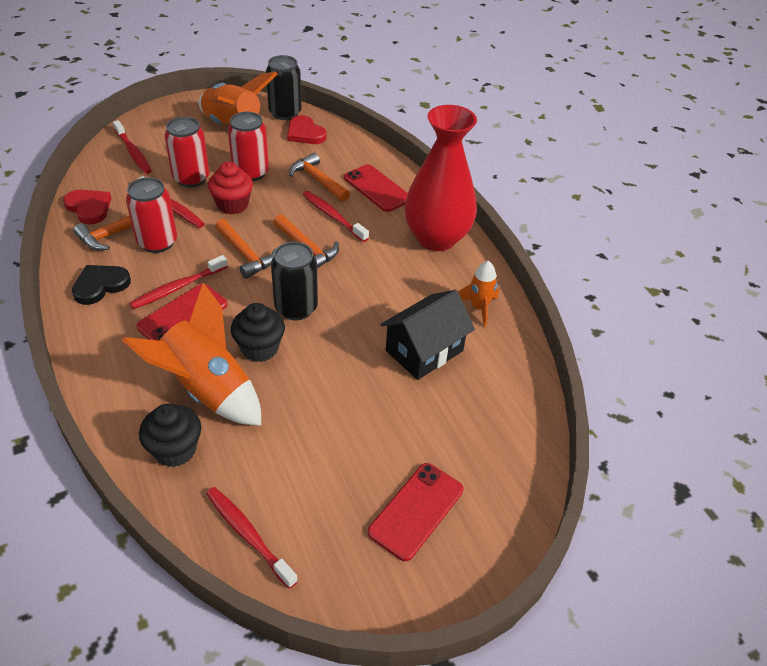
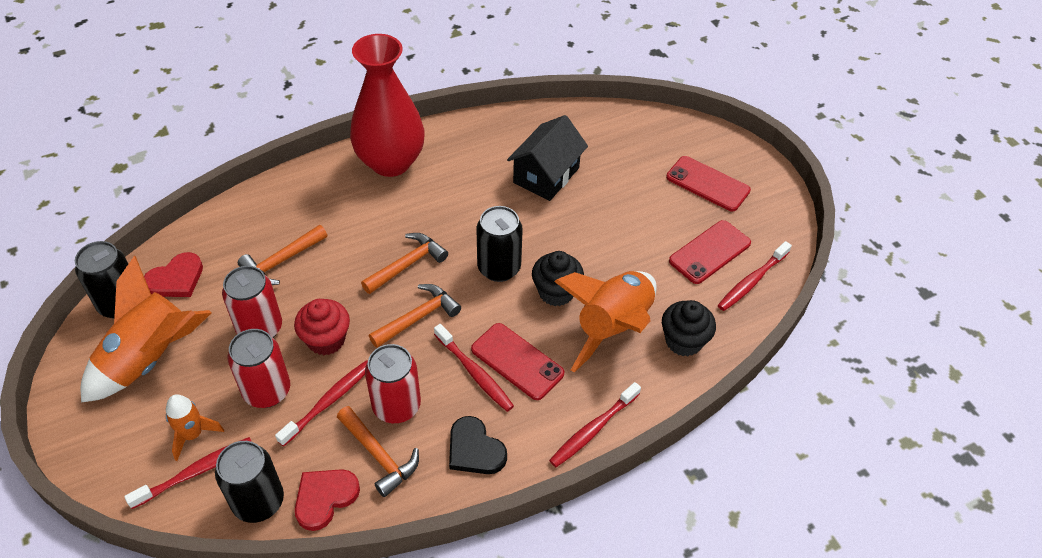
camera: 90 degrees left, 5 degrees up
(99, 179) = (258, 501): none -> black can
(333, 216) = (352, 245): red toothbrush -> red toothbrush (593, 429)
(377, 188) = (302, 208): red phone -> red phone (709, 252)
(424, 351) = (546, 175): black house -> black house turned 75 degrees clockwise
(479, 308) = (489, 137): orange rocket -> orange rocket (193, 434)

